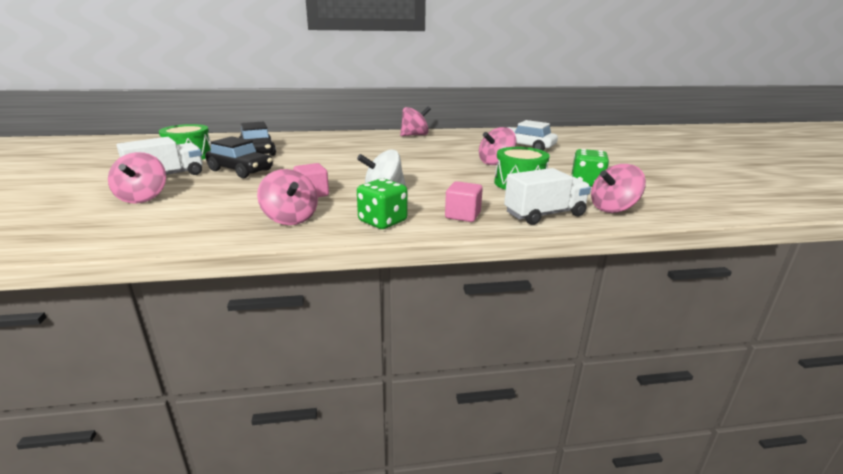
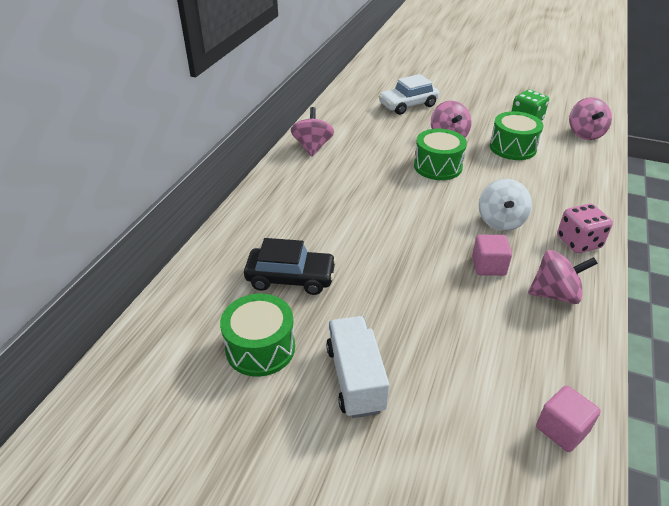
camera: 60 degrees left, 15 degrees up
(143, 198) = (441, 406): pink spinning top -> none
(240, 170) = (371, 305): black car -> none
(382, 221) = (578, 242): green dice -> pink dice
(441, 165) = (438, 166): none -> green drum
(462, 215) = (577, 199): pink cube -> pink cube (562, 429)
(544, 214) = (587, 164): white truck -> none

